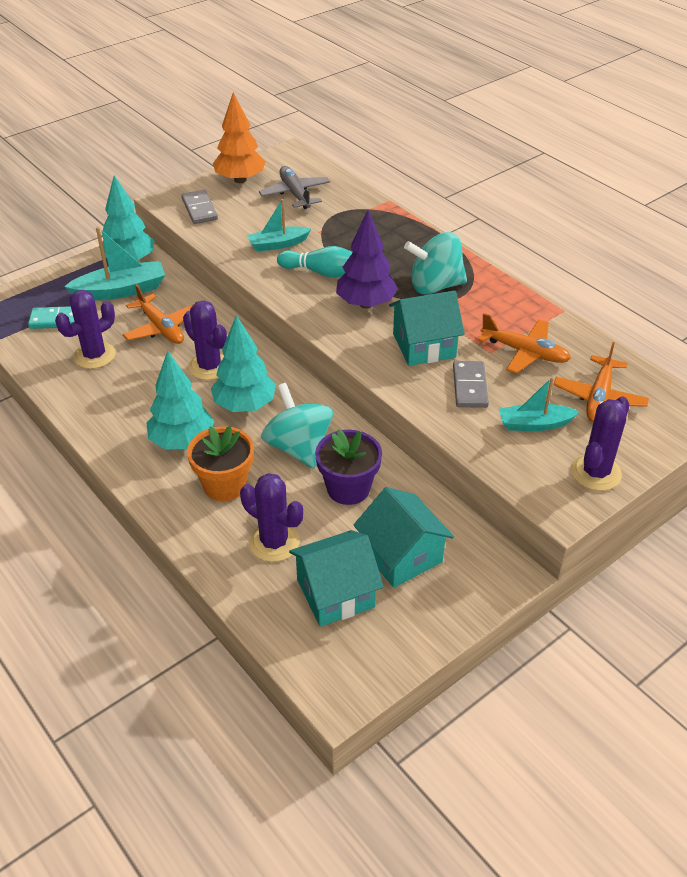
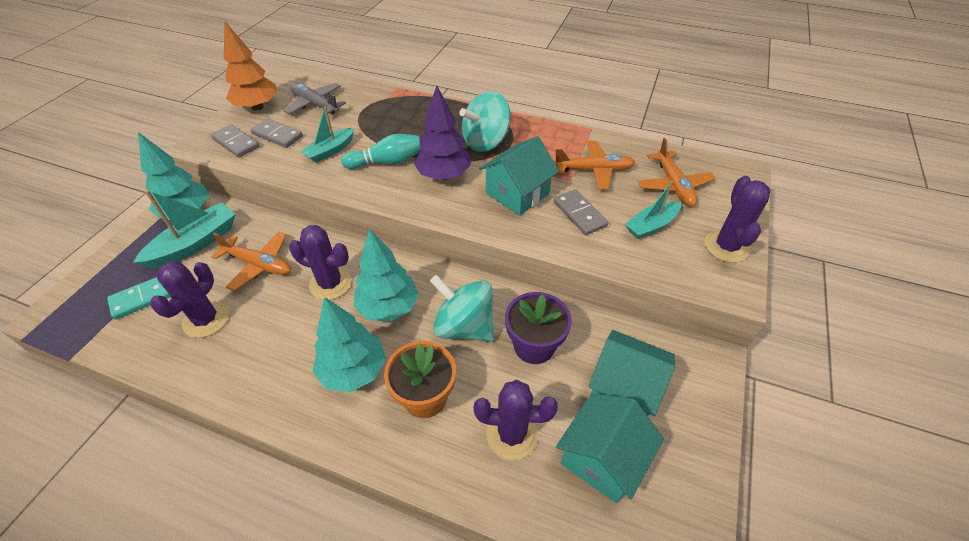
camera: 30 degrees left, 5 degrees up
(240, 214) = (277, 135): none -> grey domino

